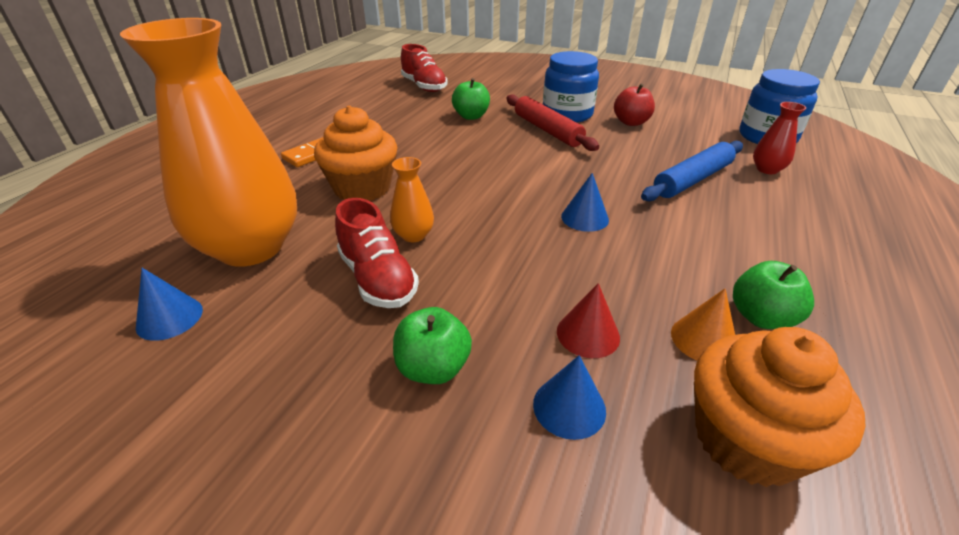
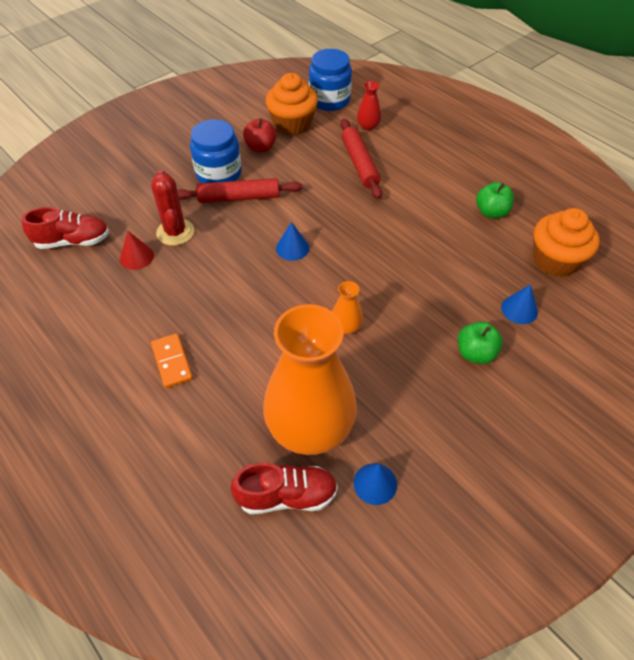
camera: 65 degrees left, 15 degrees up
(362, 188) = (260, 340): orange cupcake -> orange cupcake (292, 124)
(378, 279) = (386, 359): red shoe -> red shoe (287, 496)
(471, 116) = (175, 232): green apple -> red cactus
(585, 218) = (373, 234): blue cone -> blue cone (292, 248)
(588, 334) = (476, 281): red cone -> red cone (136, 257)
(692, 180) = (359, 164): blue rolling pin -> red rolling pin
(703, 339) = (497, 241): orange cone -> none

